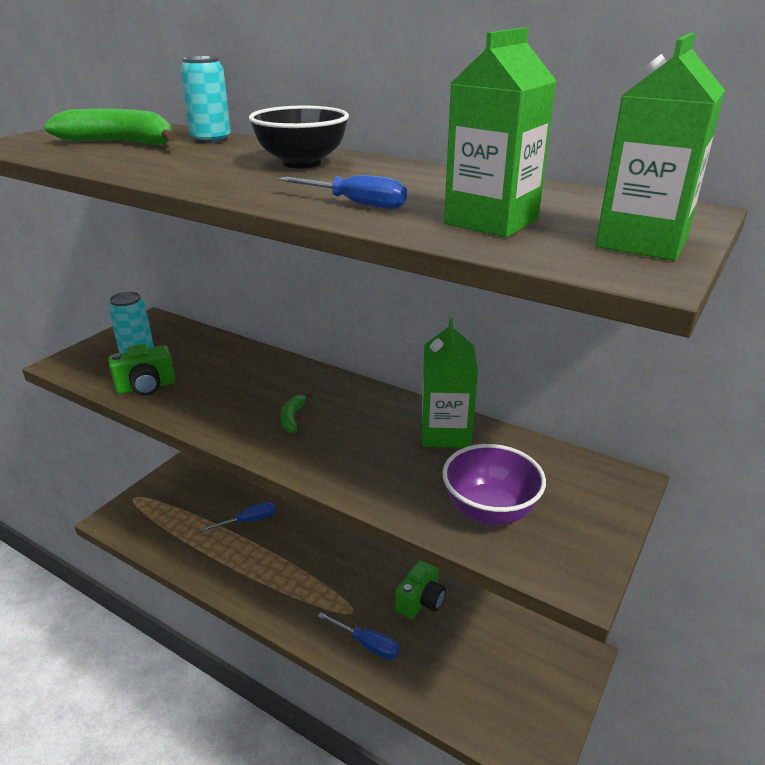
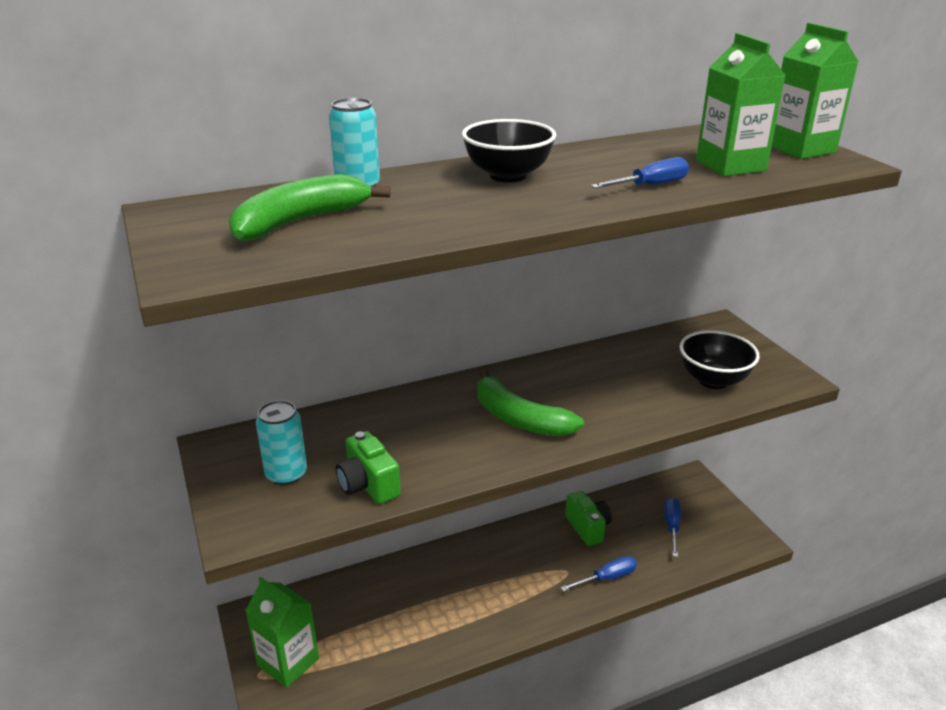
camera: 55 degrees left, 0 degrees up
(146, 387) = (368, 485): green camera -> green camera turned 135 degrees clockwise
(248, 521) = (395, 593): blue screwdriver -> blue screwdriver (672, 526)
(292, 418) = (519, 418): green banana -> green banana, size x2.09
(445, 433) = (610, 361): green carton -> green carton (288, 662)
(489, 511) = (713, 380): purple bowl -> black bowl

